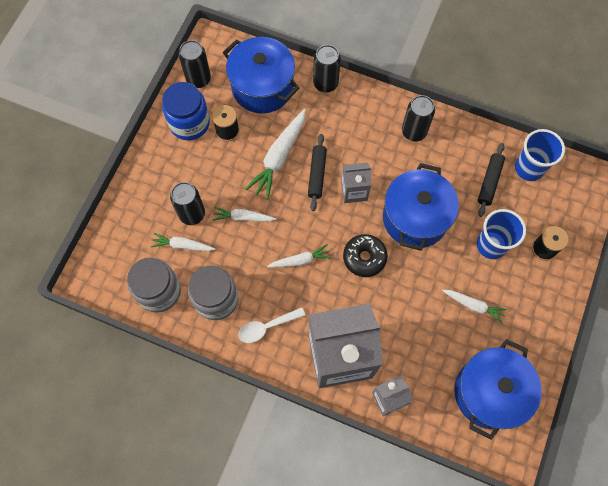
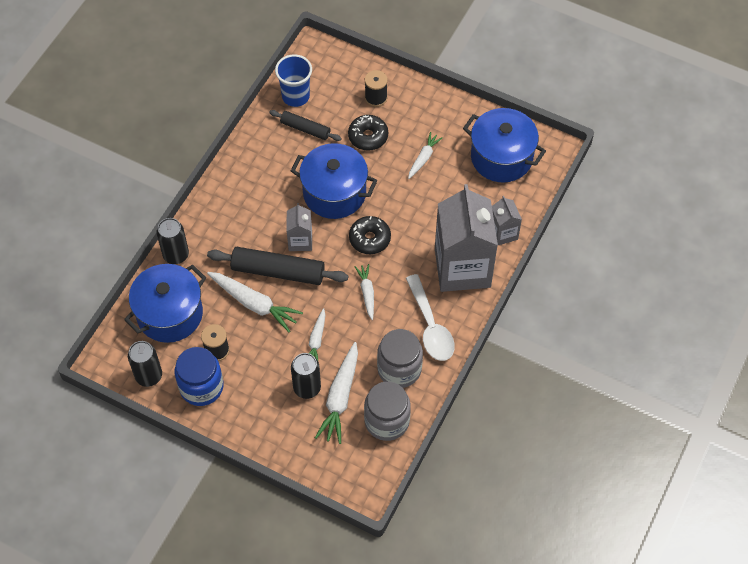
camera: 85 degrees left, 10 degrees down
(182, 245) = (340, 397): white carrot -> white carrot, size x1.70
(266, 327) = (430, 326): white spoon -> white spoon, size x1.53
(317, 174) = (278, 271): black rolling pin -> black rolling pin, size x1.71
(414, 132) = (243, 183): black can -> none
(491, 245) = (368, 136): blue cup -> black donut

